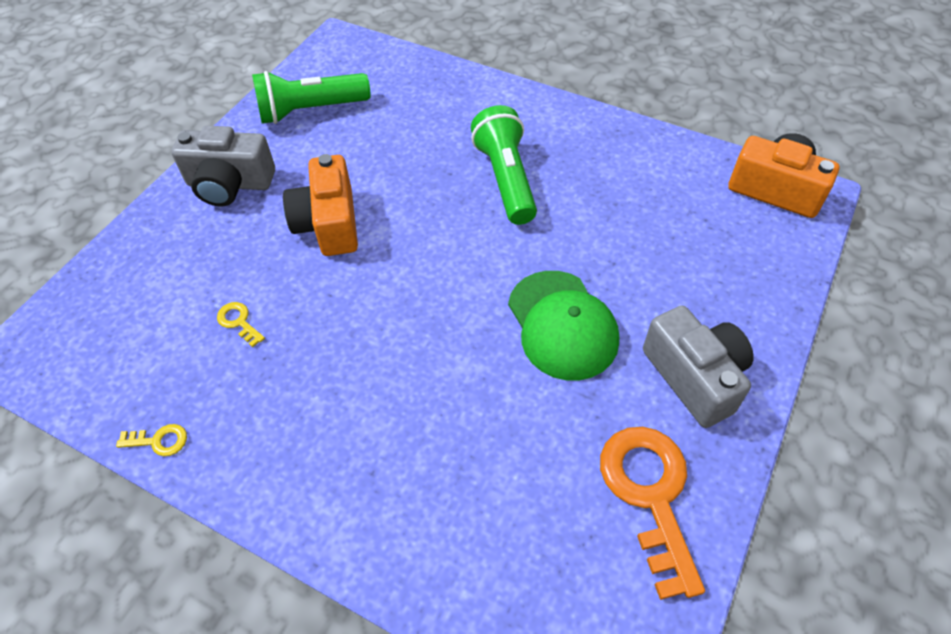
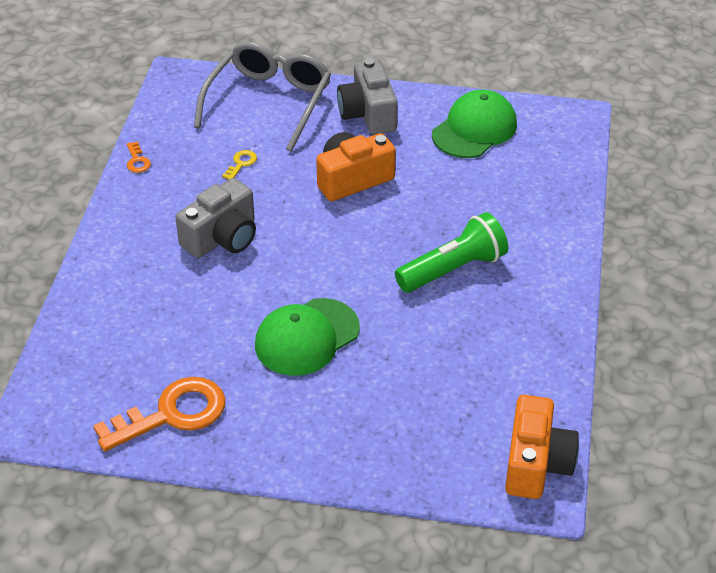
camera: 70 degrees right, 10 degrees down
(145, 269) = (268, 103): none -> grey glasses
(159, 441) = (137, 161): yellow key -> orange key
(310, 110) = (474, 129): green flashlight -> green cap
(695, 377) = (286, 427): grey camera -> grey camera (222, 237)

